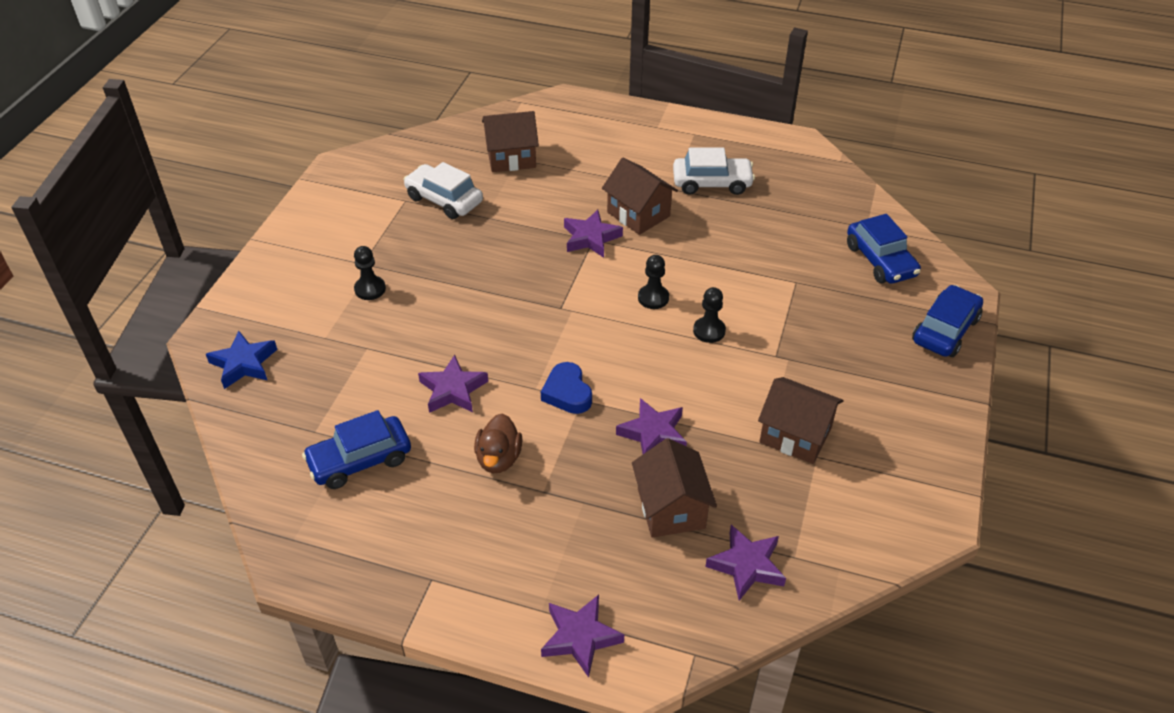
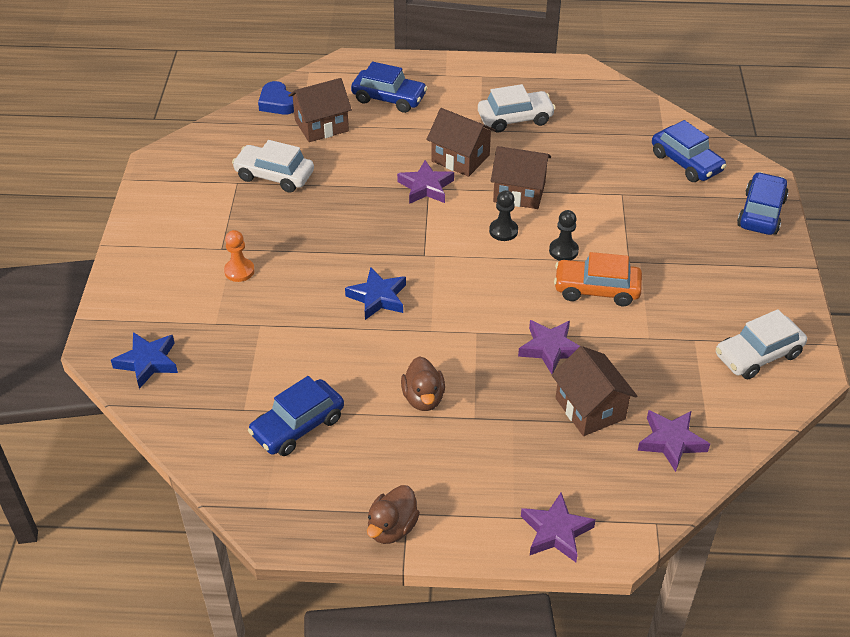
camera: 15 degrees left, 0 degrees up
(370, 289) = (239, 271): black pawn -> orange pawn
(409, 591) = (392, 528): none -> brown duck
(453, 390) = (356, 347): purple star -> none
(495, 343) = (378, 297): none -> blue star
(567, 393) = (461, 329): blue heart -> blue heart (277, 103)
(590, 141) = (389, 98): none -> blue car
(728, 379) = (596, 289): none -> orange car
(795, 435) = (670, 325): brown house -> brown house (519, 192)
(882, 488) = (757, 355): none -> white car

